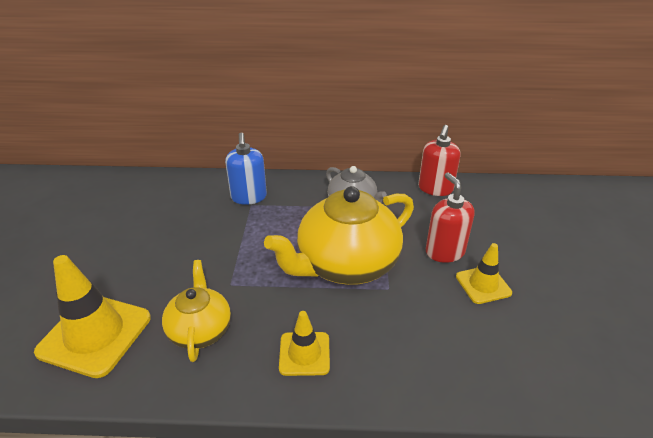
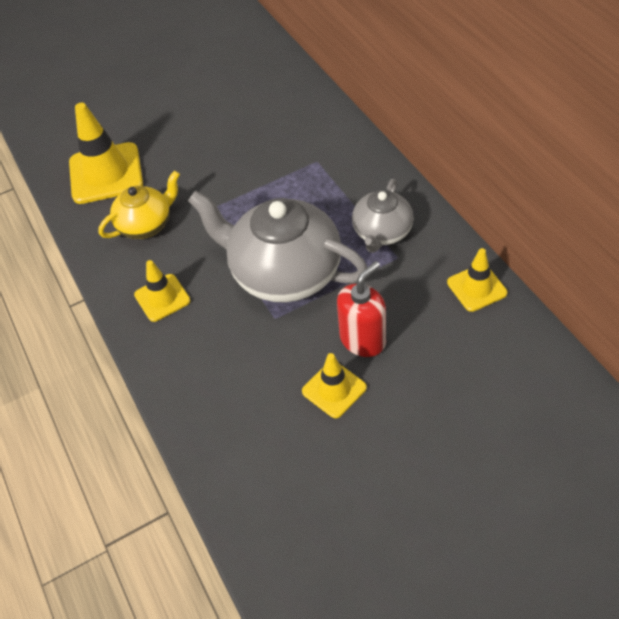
camera: 65 degrees right, 15 degrees up
(249, 197) = (326, 152): blue soap dispenser -> none
(346, 264) = (284, 272): yellow teapot -> grey teapot
(435, 189) = (476, 288): red soap dispenser -> yellow traffic cone

